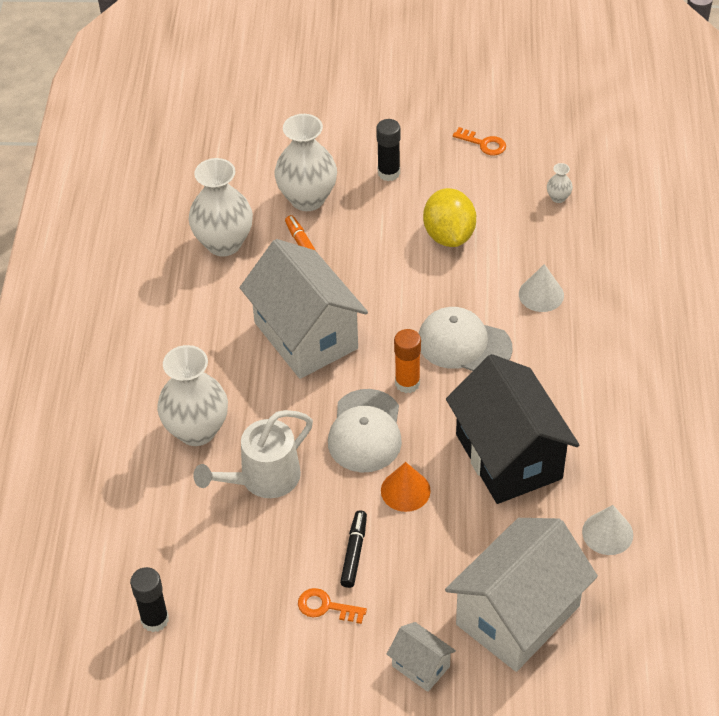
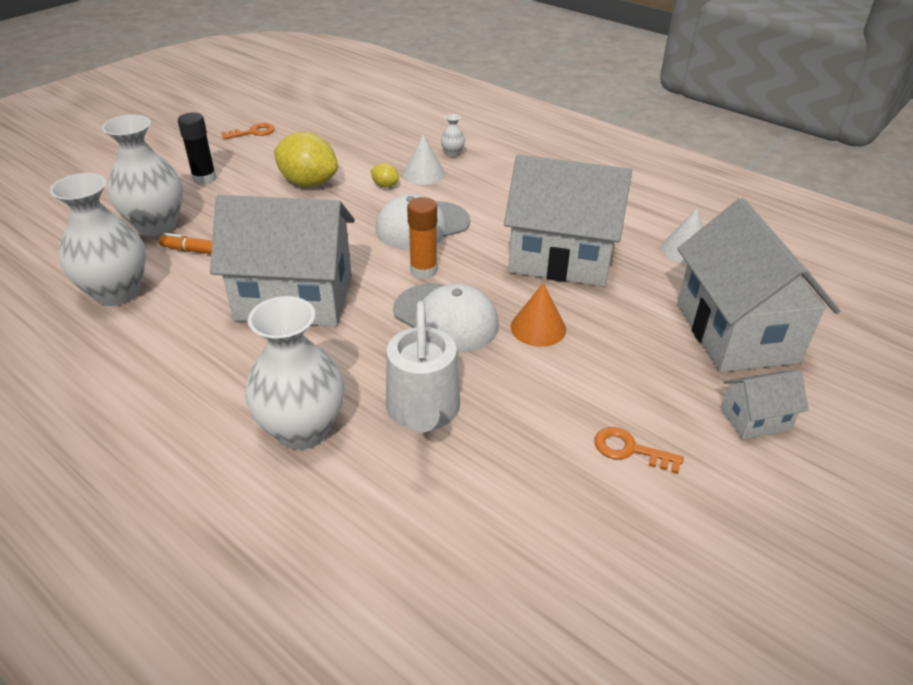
camera: 55 degrees left, 10 degrees down
(155, 620) = (525, 619): black glue stick -> none
(326, 607) = (630, 450): orange key -> orange key turned 60 degrees clockwise
(354, 552) = (579, 395): black marker -> none
(496, 283) = (385, 185): none -> yellow lemon
(508, 456) = (561, 258): black house -> white house
(558, 198) = (349, 130): white vase -> white vase (452, 153)

